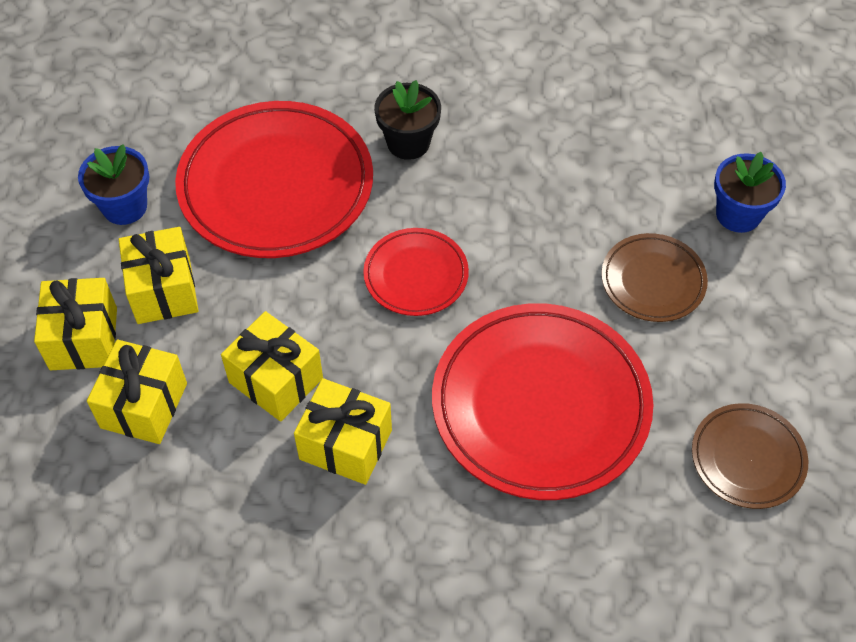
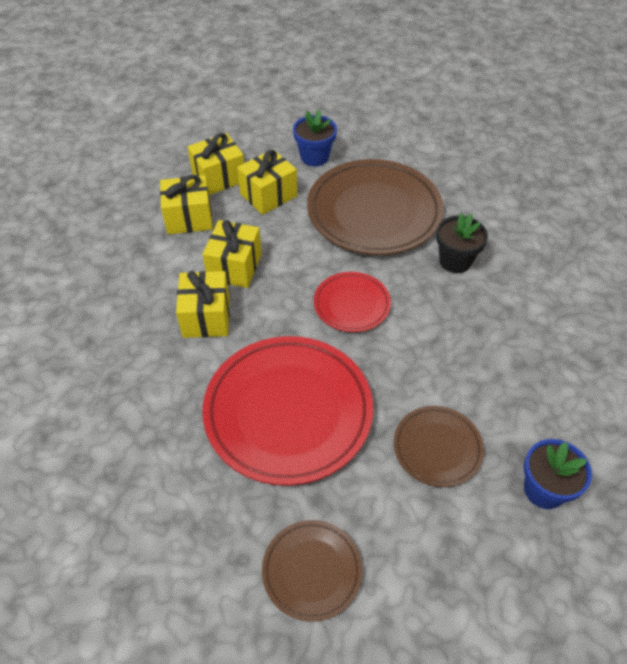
camera: 65 degrees right, 5 degrees down
(276, 185) = (374, 212): red plate -> brown plate

